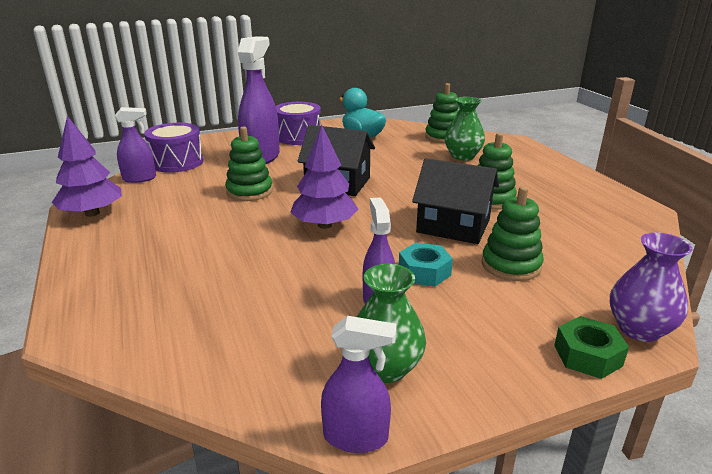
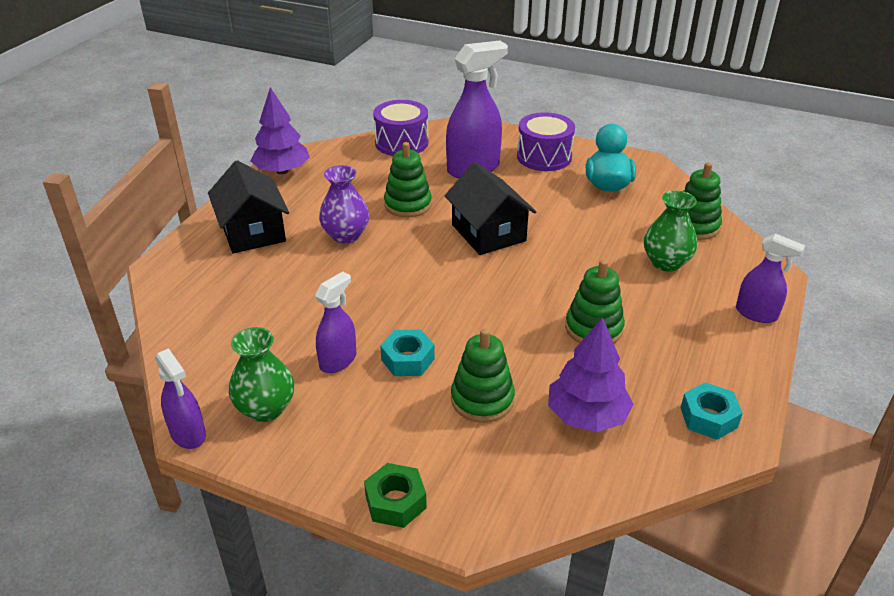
camera: 45 degrees right, 10 degrees up
(140, 178) = (353, 149): purple spray bottle -> purple spray bottle (756, 314)
(324, 225) = (409, 271): purple tree -> purple tree (587, 416)
(453, 226) = (506, 334): black house -> black house (253, 232)
(618, 208) = (708, 417): none -> turquoise nut
(639, 329) = (472, 518): purple vase -> purple vase (346, 235)

